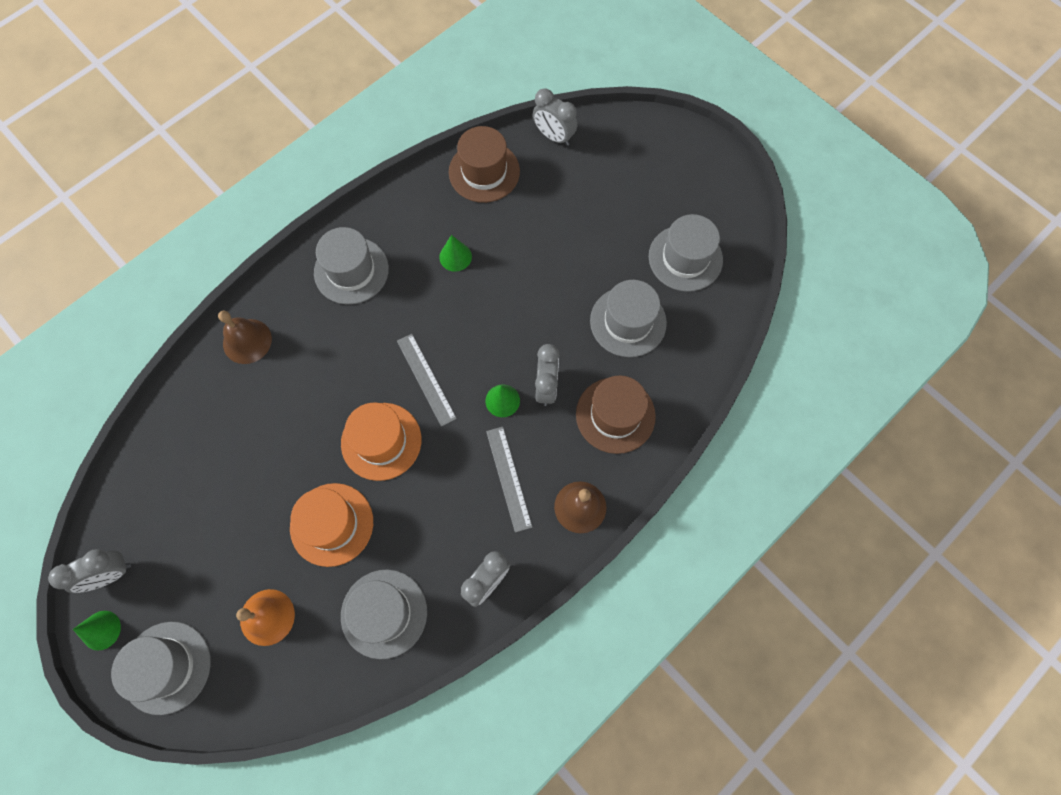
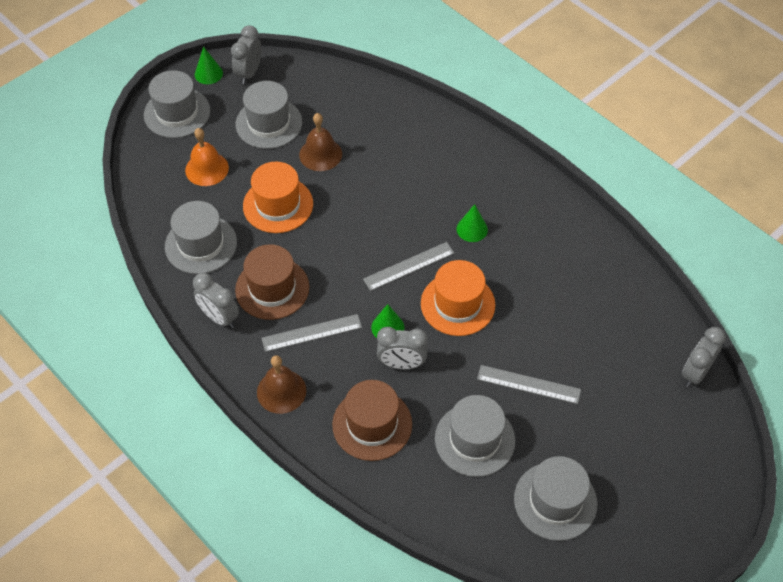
camera: 90 degrees right, 15 degrees down
(110, 574) = (249, 73): grey clock -> grey clock turned 45 degrees clockwise
(247, 341) = (442, 136): brown bell -> brown bell (320, 154)
(351, 270) = (516, 204): grey hat -> grey hat (269, 123)
(381, 441) = (349, 235): orange hat -> orange hat (457, 304)
(455, 257) = (538, 285): green cone -> green cone (472, 229)
(484, 172) = (640, 308): brown hat -> brown hat (272, 288)
(568, 272) = (528, 384): none -> grey ruler

